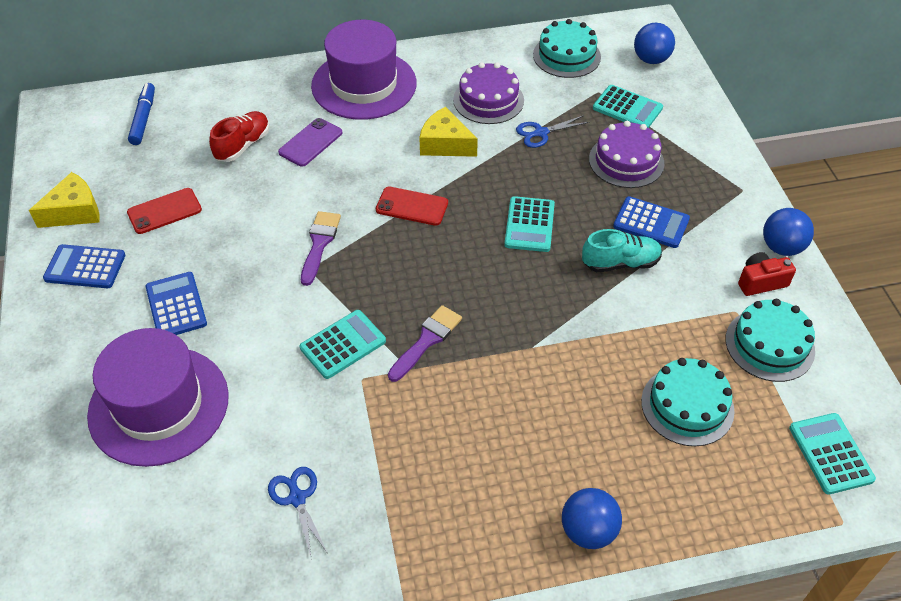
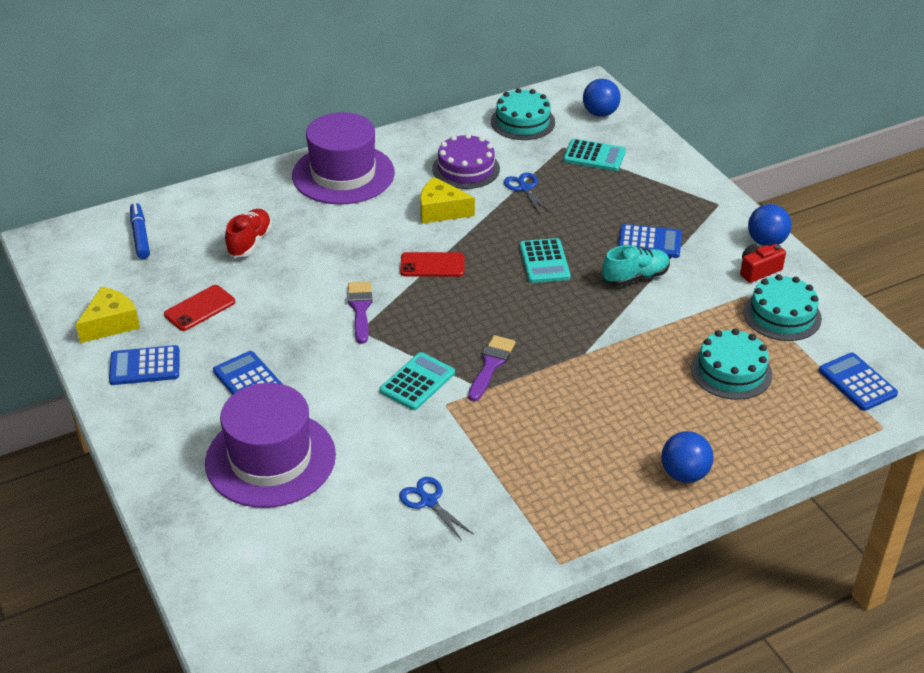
camera: 15 degrees left, 10 degrees down
(310, 142) = (314, 230): purple phone -> none
(541, 133) = (525, 188): blue scissors -> blue scissors turned 105 degrees clockwise
(626, 161) = (609, 198): purple cake -> none
(830, 453) = (857, 382): turquoise calculator -> blue calculator

